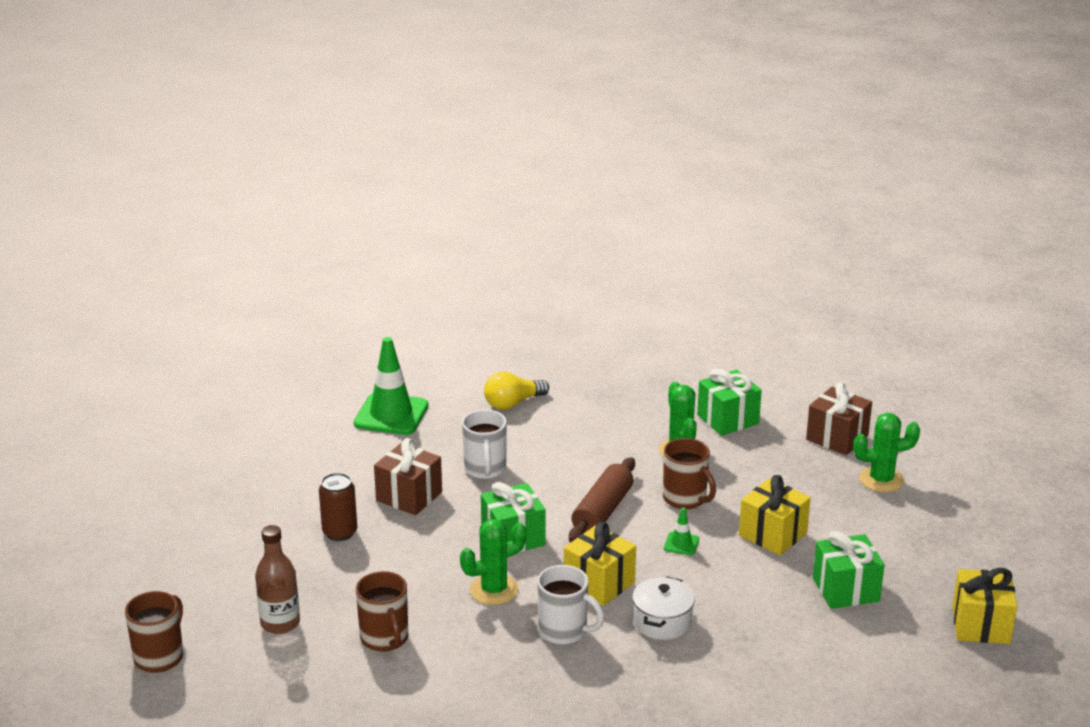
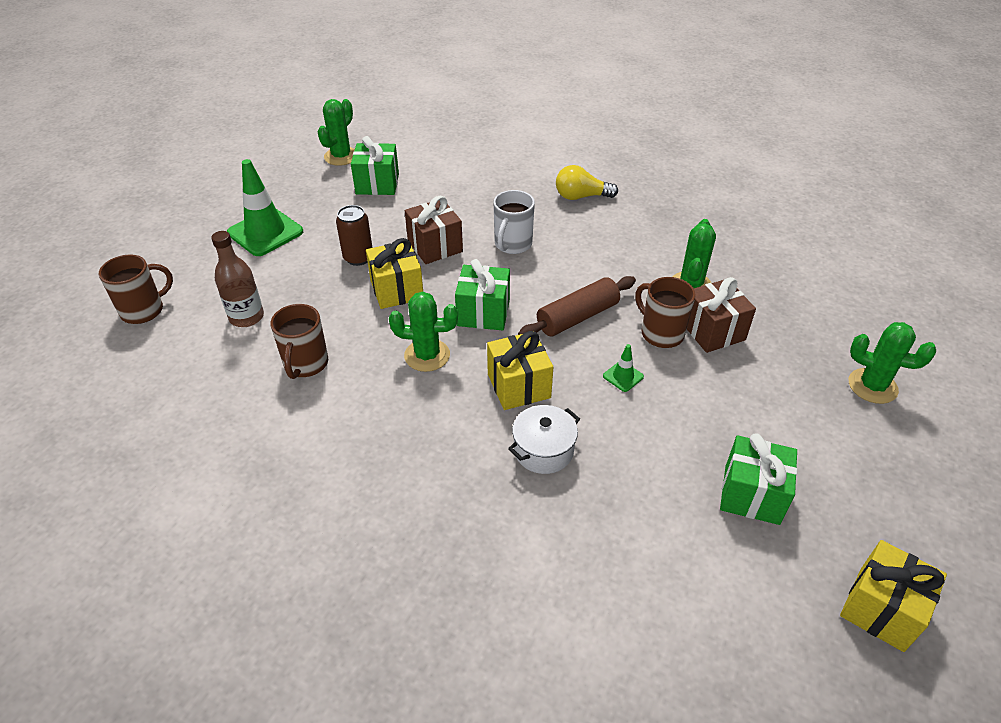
camera: 30 degrees right, 15 degrees up
(213, 442) = (341, 156): none -> green cactus
(391, 414) = (481, 176): green traffic cone -> green traffic cone (265, 232)
(564, 631) = (450, 421): white mug -> none
(685, 499) = (661, 333): brown mug -> brown mug turned 150 degrees clockwise
(728, 419) = (757, 271): green gift -> green gift (377, 184)
(772, 534) = (718, 401): yellow gift -> yellow gift (397, 290)
(837, 438) = (854, 325): brown gift -> brown gift (712, 331)

